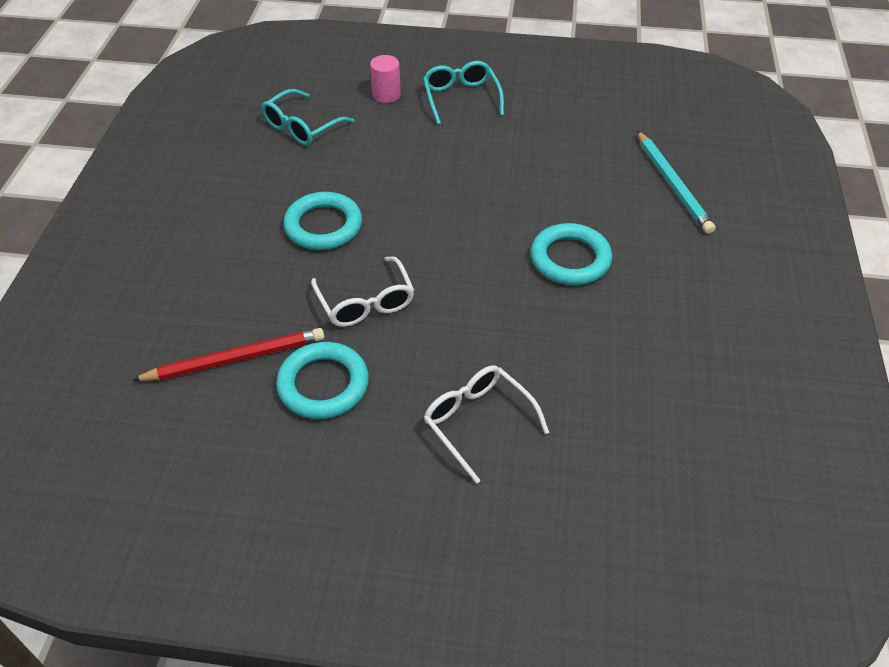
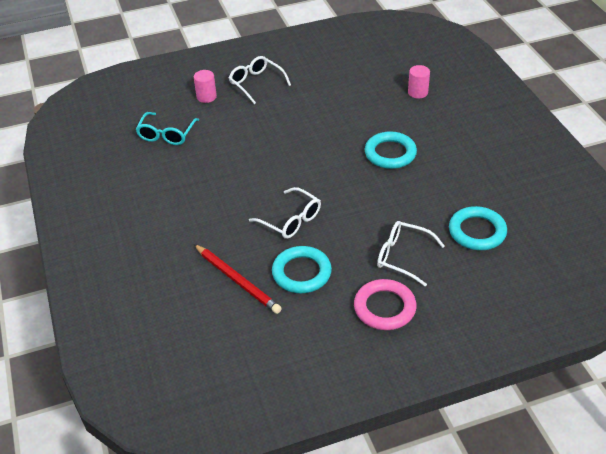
camera: 25 degrees left, 5 degrees down
(235, 358) = (237, 280): red pencil -> red pencil turned 90 degrees clockwise
(323, 226) = (230, 187): turquoise ring -> turquoise ring (477, 231)
(395, 490) = (384, 308): none -> pink ring
(461, 98) = (256, 83): turquoise glasses -> white glasses
(673, 184) = (418, 92): turquoise pencil -> pink cylinder

